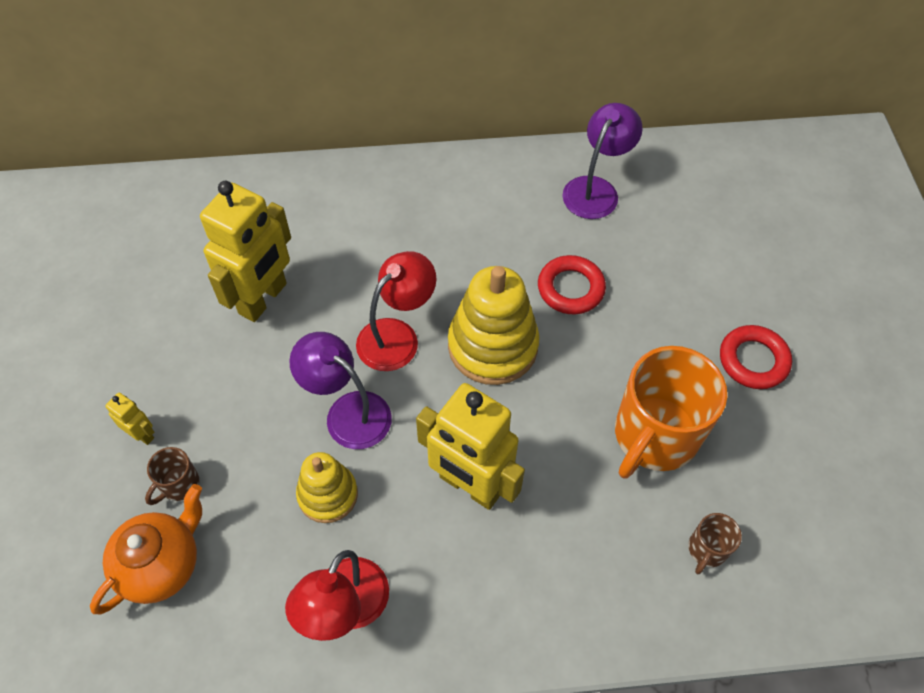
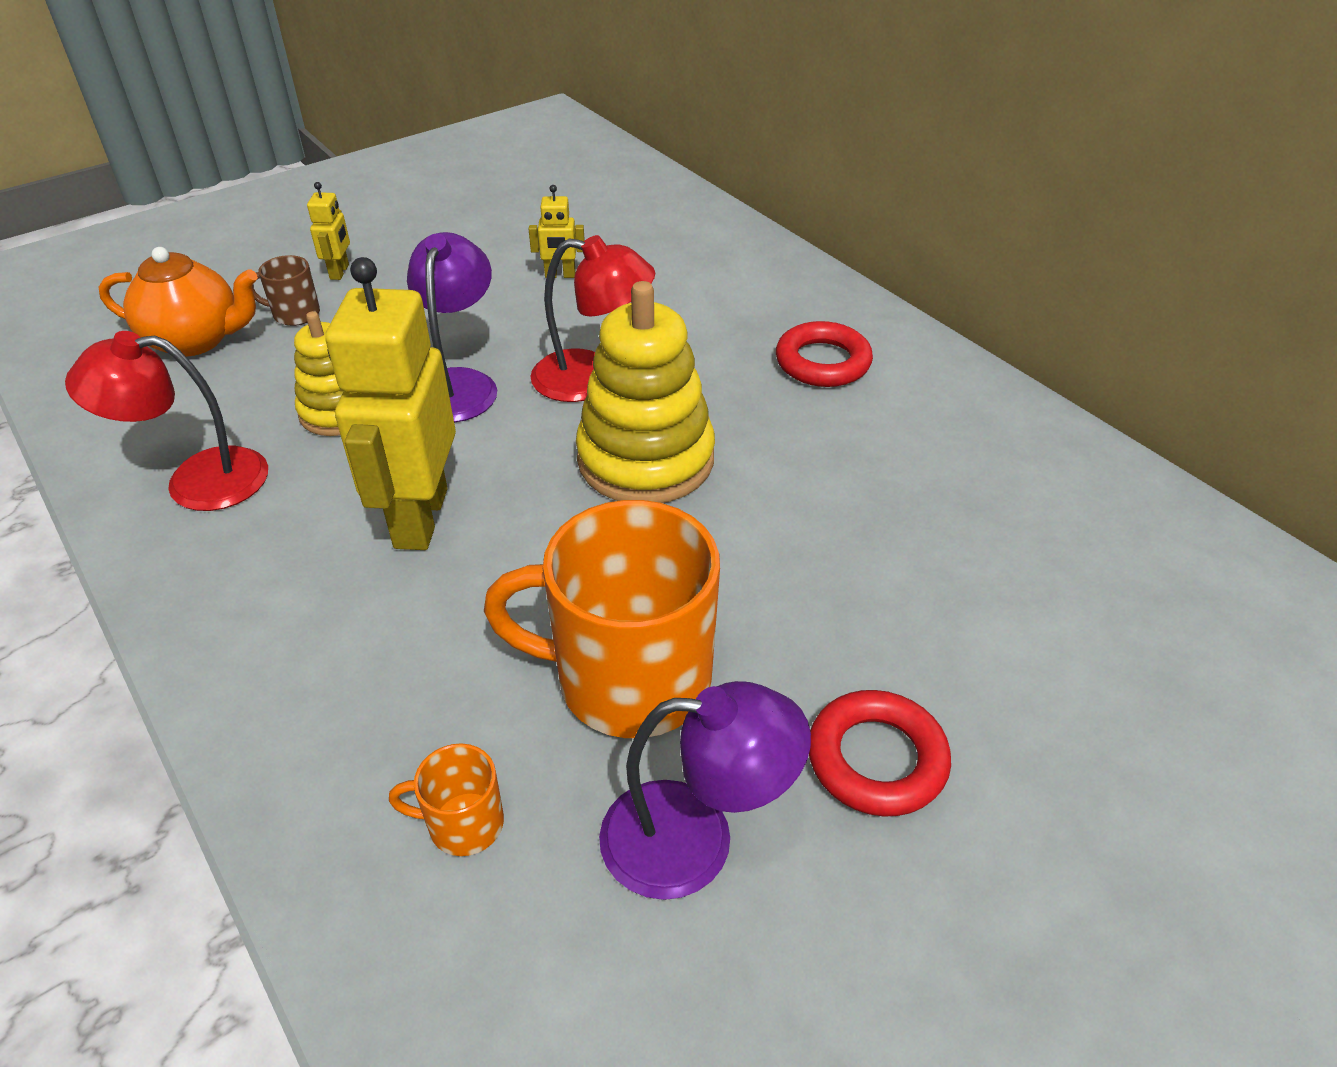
camera: 60 degrees right, 15 degrees down
(263, 299) = (560, 275): yellow robot -> yellow robot, size x0.43
(570, 288) = (805, 495): red ring -> red ring (822, 362)
(596, 189) = (1001, 457): purple lamp -> purple lamp (695, 839)
(707, 549) = (463, 824): brown mug -> orange mug

